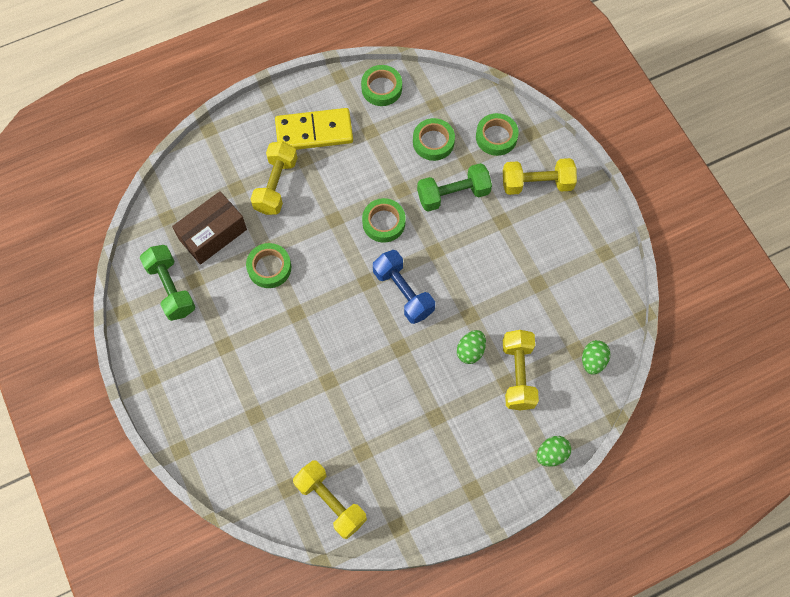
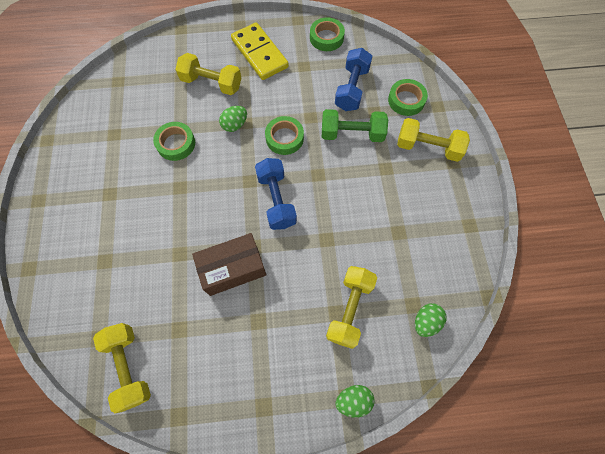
camera: 20 degrees right, 0 degrees up
(171, 288) = (92, 134): green dumbbell -> none
(212, 234) = (145, 104): brown box -> brown box (233, 268)
(276, 185) = (211, 83): yellow dumbbell -> yellow dumbbell turned 75 degrees clockwise
(314, 131) = (259, 53): yellow domino -> yellow domino turned 45 degrees clockwise
(433, 142) = (352, 89): green tape -> blue dumbbell
(470, 351) = (314, 271): green egg -> green egg (235, 125)

